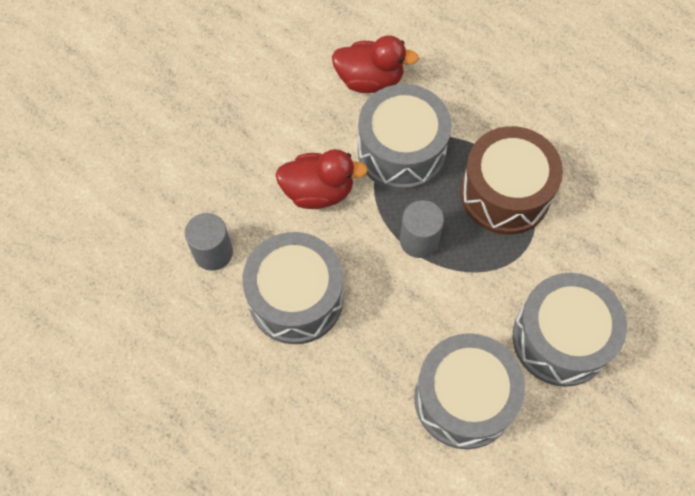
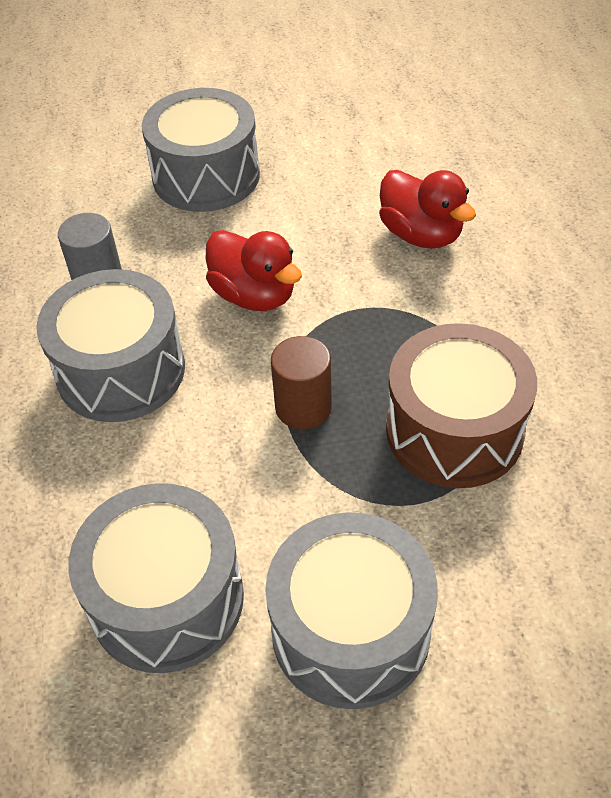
camera: 45 degrees right, 15 degrees down
(401, 151) = (381, 315): grey drum -> grey drum (206, 176)
(419, 240) = (303, 407): grey cylinder -> brown cylinder

